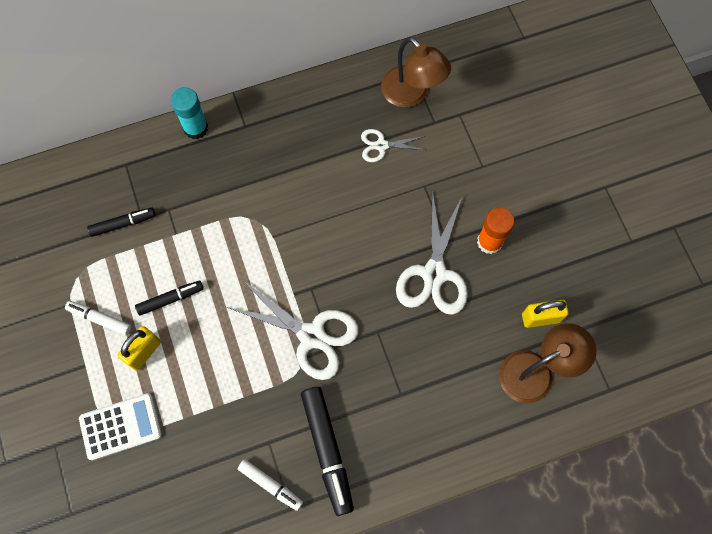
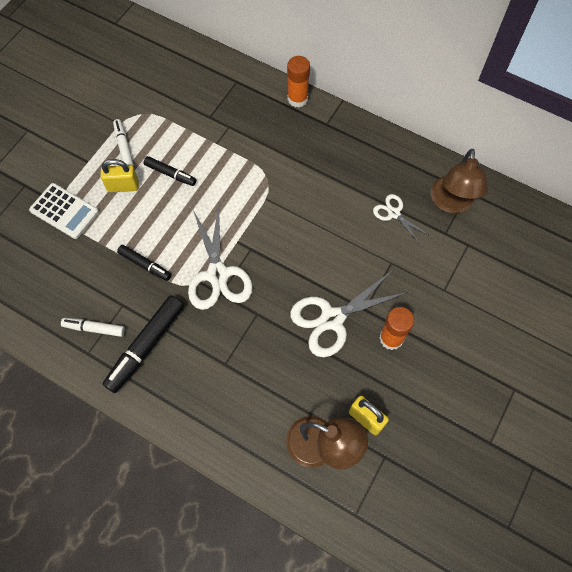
camera: 50 degrees right, 5 degrees down
(123, 224) = (196, 110): black marker -> black marker (145, 265)
(196, 128) = (297, 99): turquoise glue stick -> orange glue stick
(270, 485) = (94, 328): white marker -> white marker turned 105 degrees clockwise

